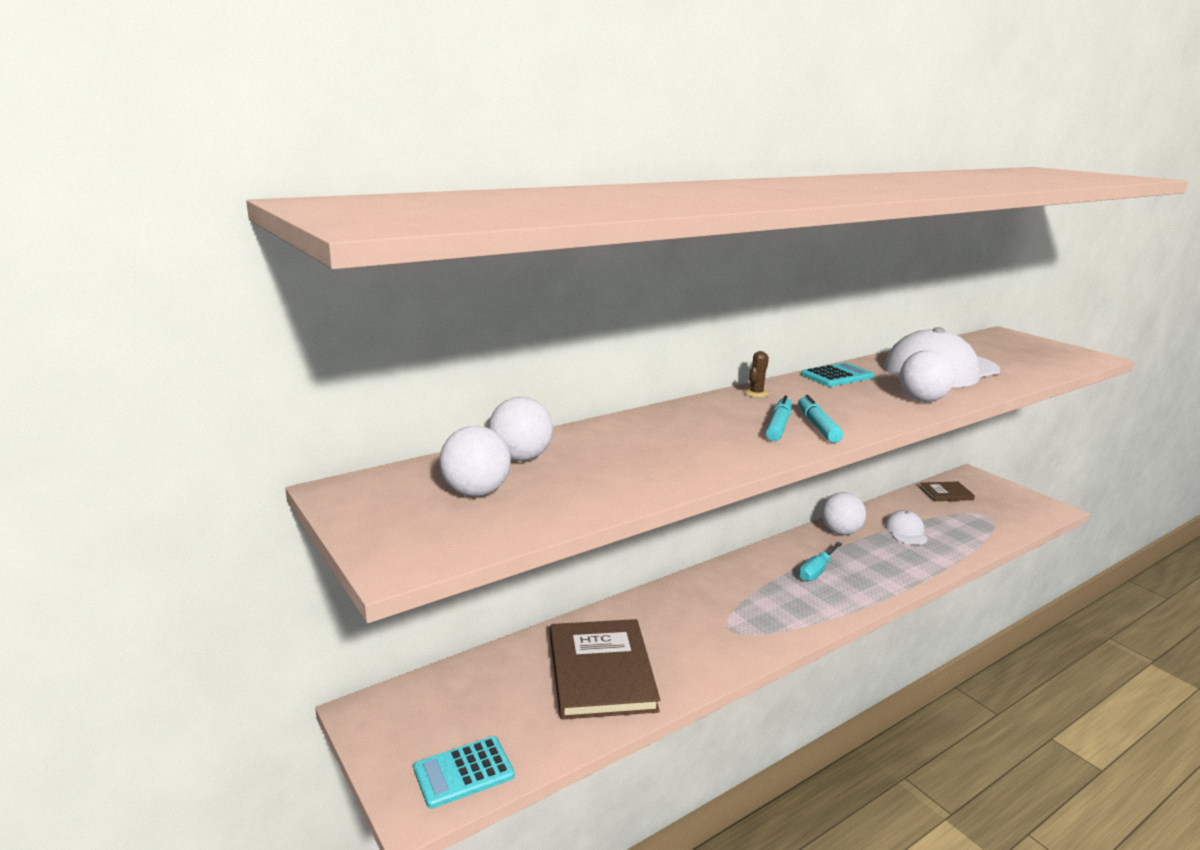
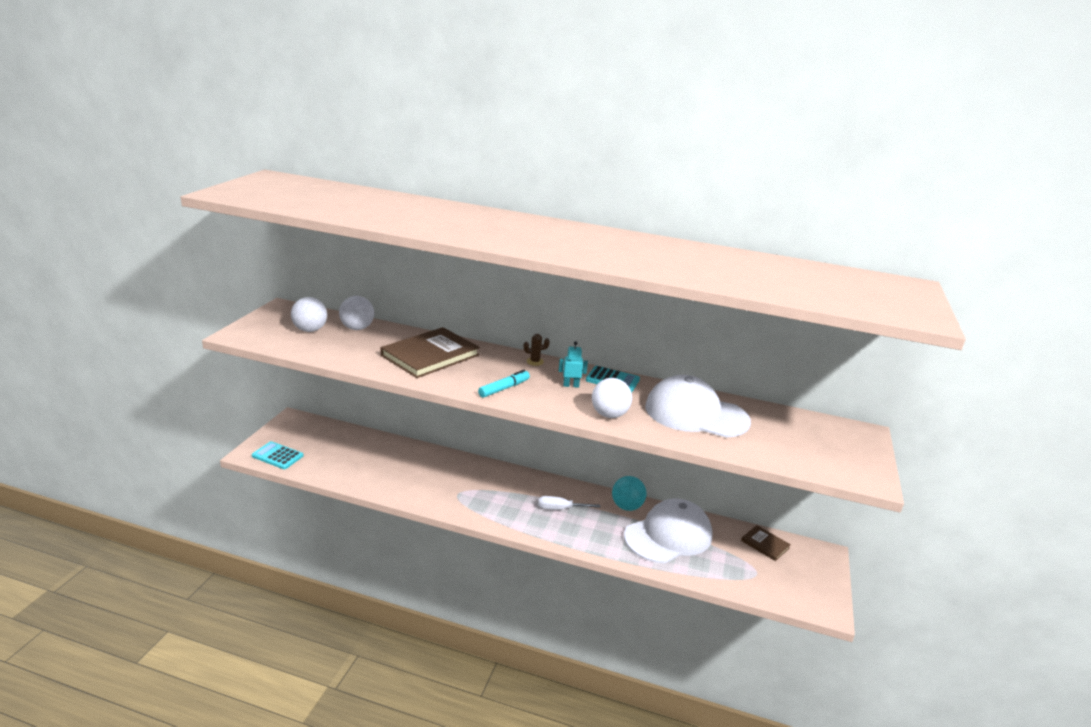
camera: 50 degrees right, 5 degrees up
(601, 671) = (378, 465): brown book -> brown book (430, 355)
(778, 426) = (487, 377): turquoise marker -> none
(816, 571) = (560, 508): turquoise screwdriver -> white screwdriver
(835, 395) = (571, 385): none -> turquoise robot
(840, 532) = (627, 506): white ball -> turquoise ball
(906, 531) = (668, 535): white cap -> white cap, size x2.16

